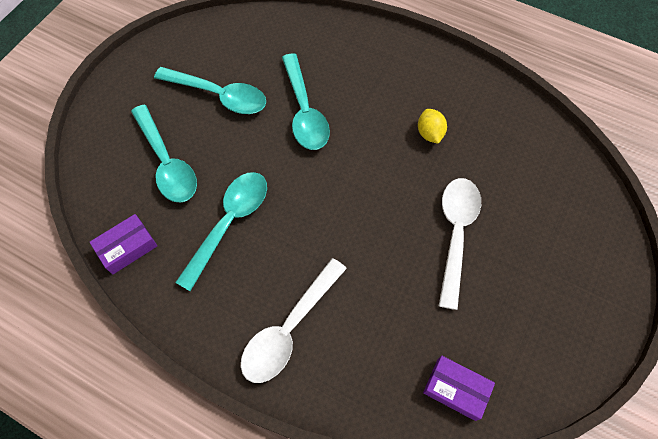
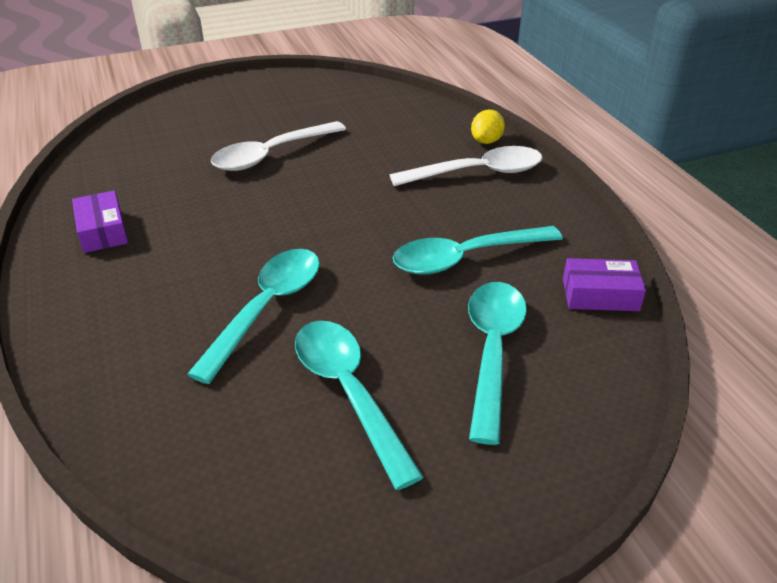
camera: 140 degrees left, 25 degrees down
(429, 133) = (178, 218): yellow lemon -> yellow lemon (486, 141)
(456, 389) = (388, 103): purple box -> purple box (102, 231)

